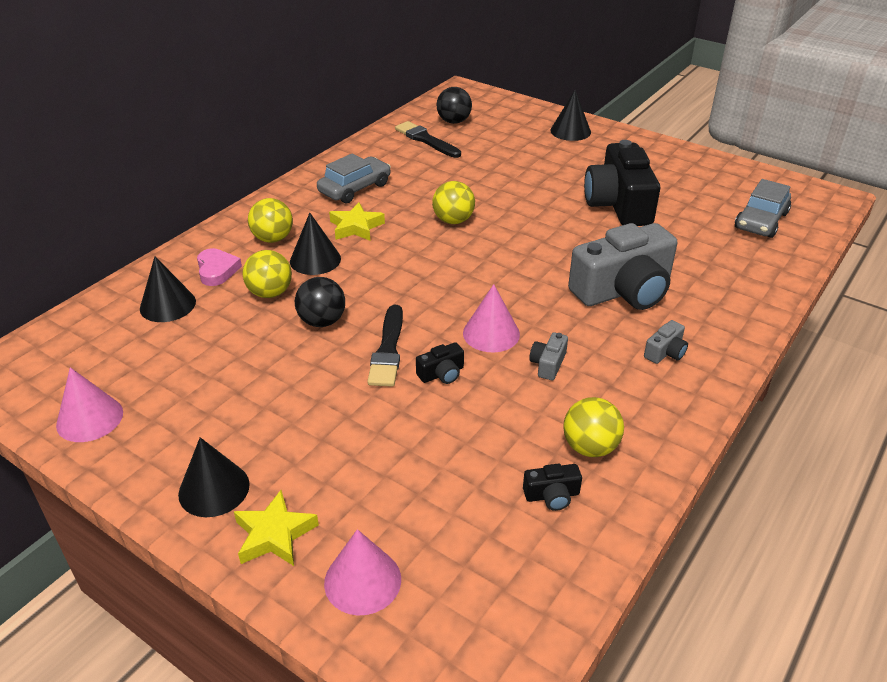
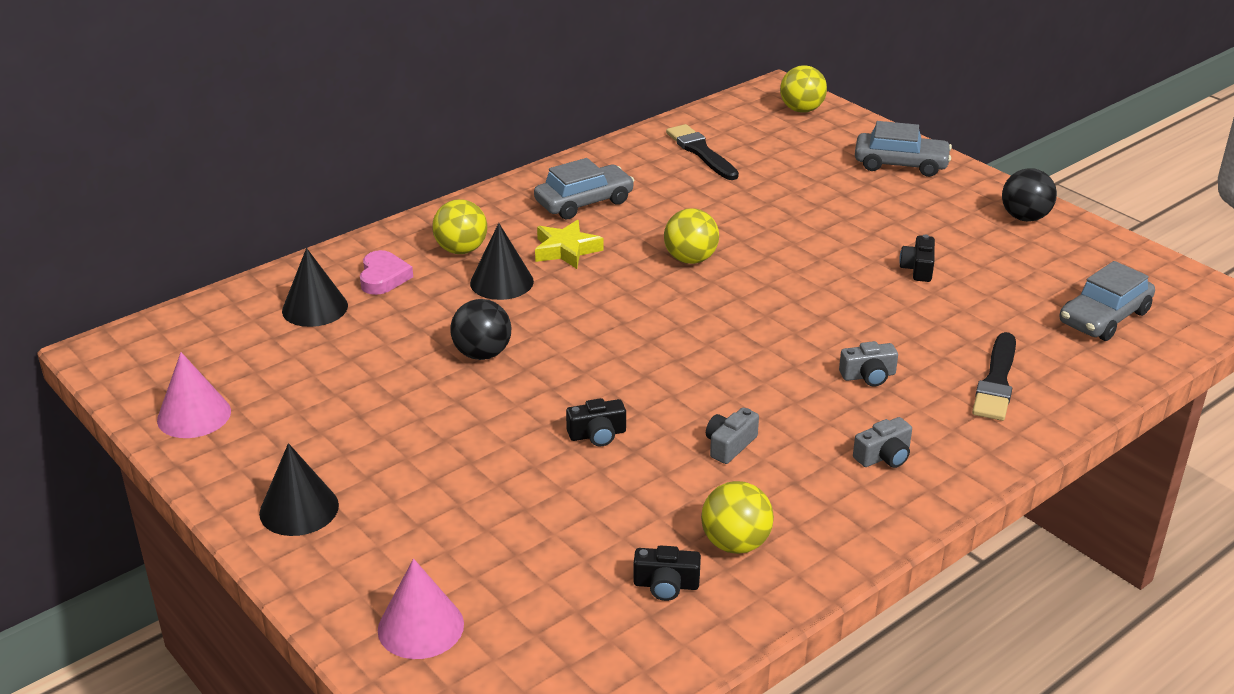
camera: 15 degrees right, 5 degrees down
(270, 293) = (434, 312): yellow ball -> yellow ball (801, 110)
(274, 534) = (346, 565): yellow star -> none
(388, 350) = (545, 398): black brush -> black brush (996, 381)
(454, 121) = (748, 132): black ball -> black ball (1024, 218)
(491, 333) = (676, 399): pink cone -> none
(570, 131) = (900, 164): black cone -> grey car
(619, 204) = (918, 269): black camera -> black camera, size x0.41
(623, 290) = (868, 376): grey camera -> grey camera, size x0.41

